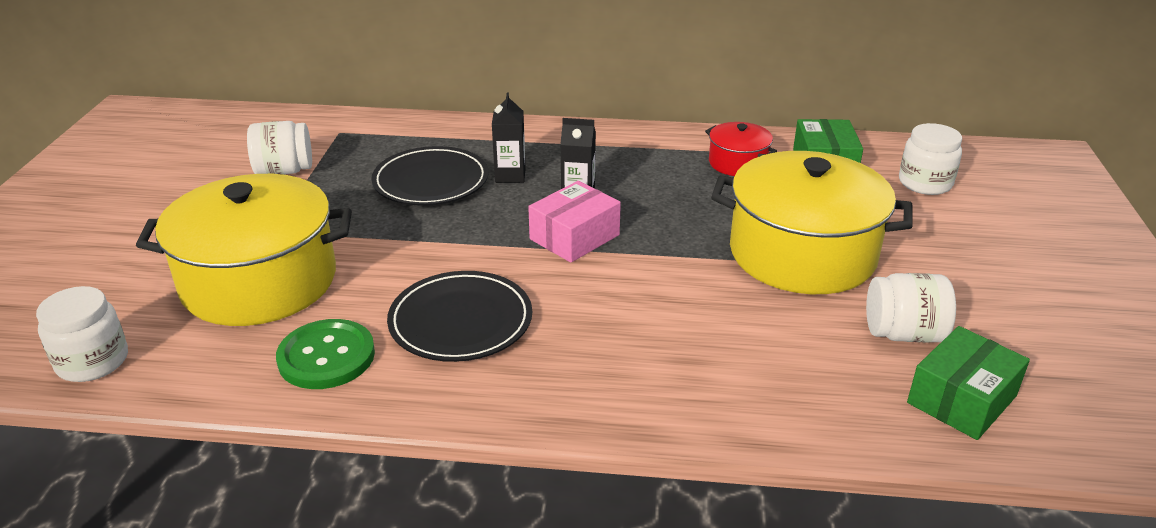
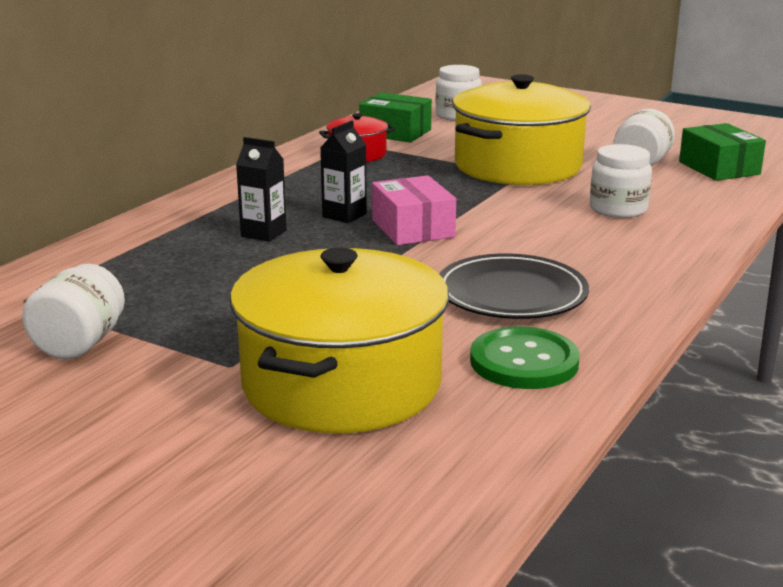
camera: 65 degrees left, 10 degrees down
(92, 361) = (428, 507): white jar -> white jar (618, 209)
(431, 181) = (225, 269): black plate -> none

